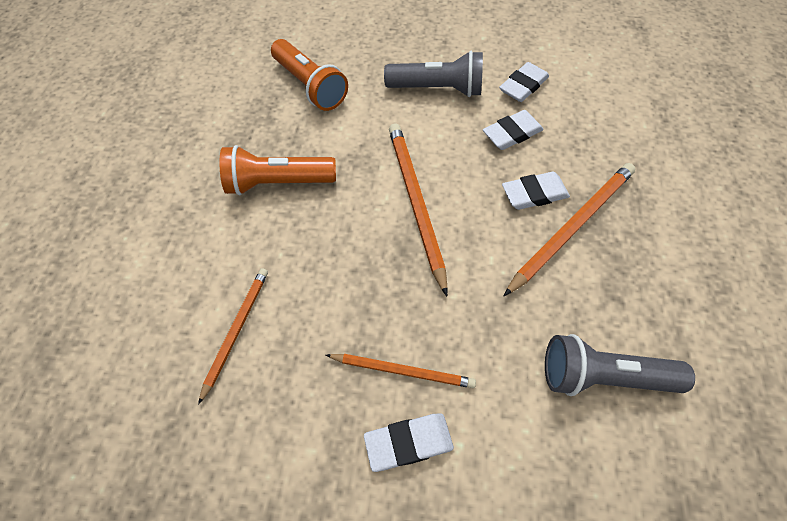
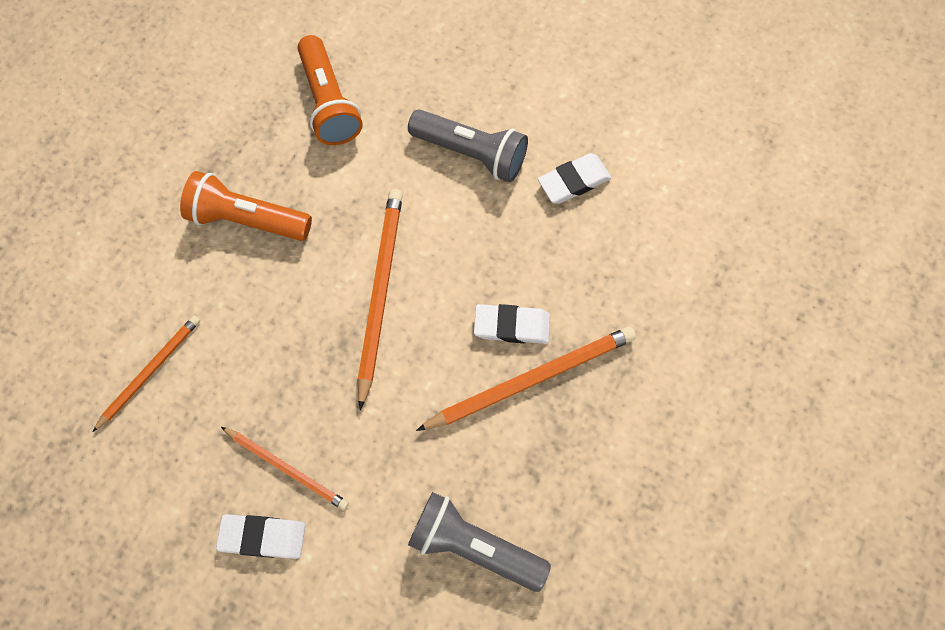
camera: 20 degrees right, 10 degrees up
(512, 133) = (527, 241): white eraser -> none

